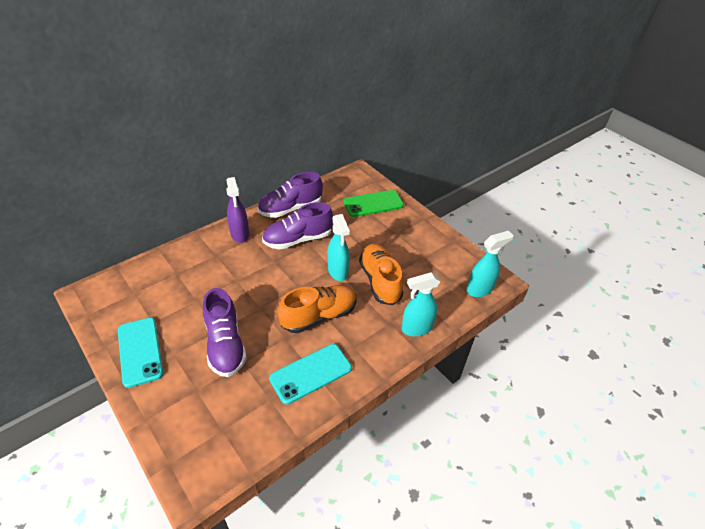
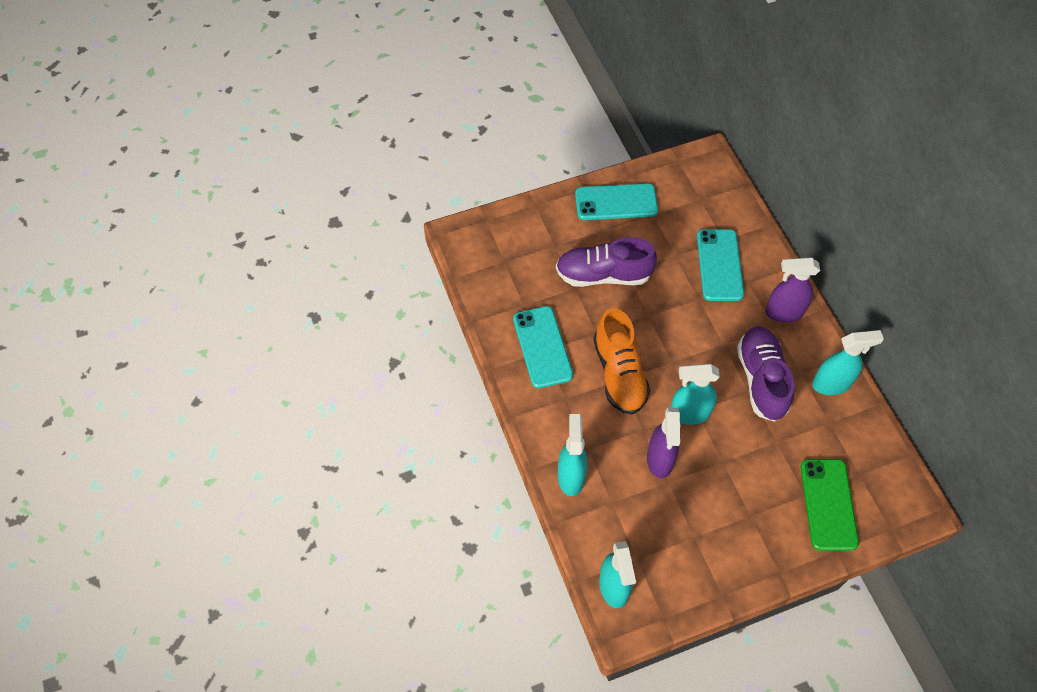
camera: 110 degrees right, 15 degrees up
(202, 272) = (719, 265): none -> turquoise phone
(290, 208) = (831, 384): purple shoe -> turquoise spray bottle
(380, 281) = (660, 460): orange shoe -> purple spray bottle

